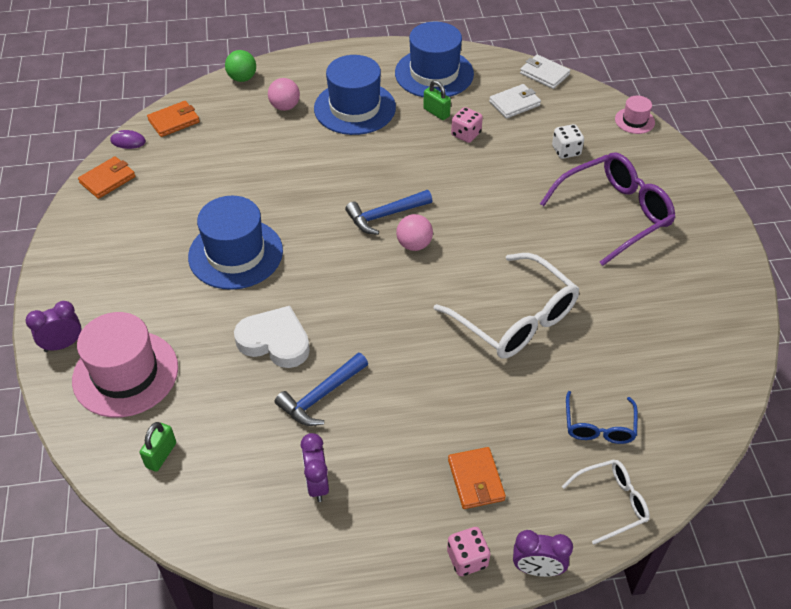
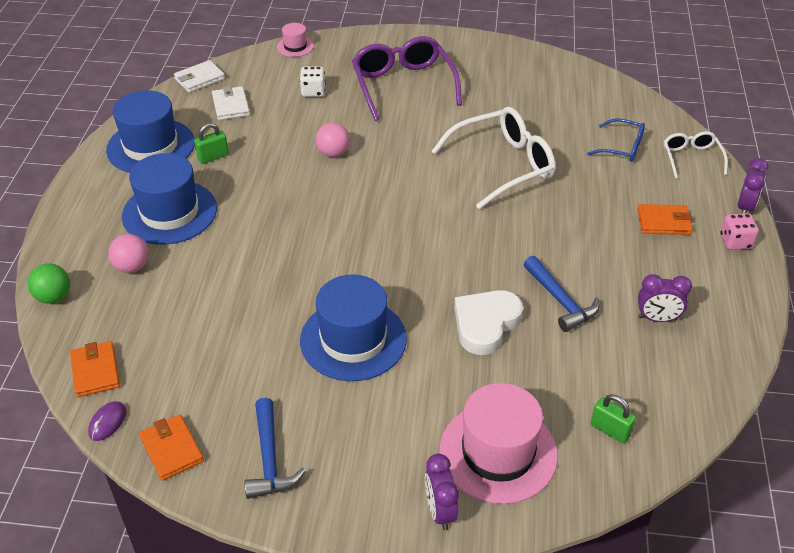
camera: 75 degrees left, 5 degrees down
(385, 215) = (345, 219): blue hammer -> blue hammer (270, 459)
(414, 245) = (392, 207): pink ball -> pink ball (333, 153)
(466, 134) = (257, 144): pink dice -> none

